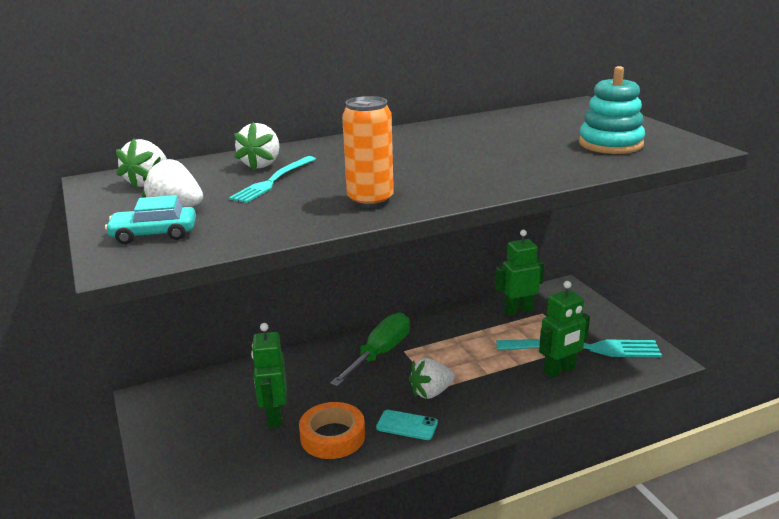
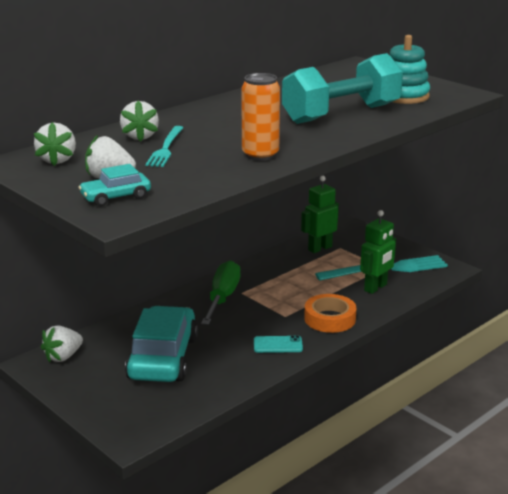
camera: 20 degrees left, 0 degrees up
(274, 416) = (163, 358): green robot -> turquoise car
(332, 436) = (222, 362): orange tape -> orange tape (329, 319)
(431, 392) = (283, 319): white strawberry -> white strawberry (63, 357)
(514, 159) = (341, 114): none -> turquoise dumbbell

